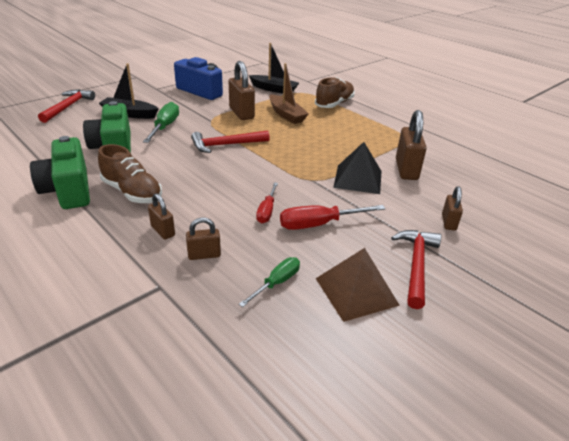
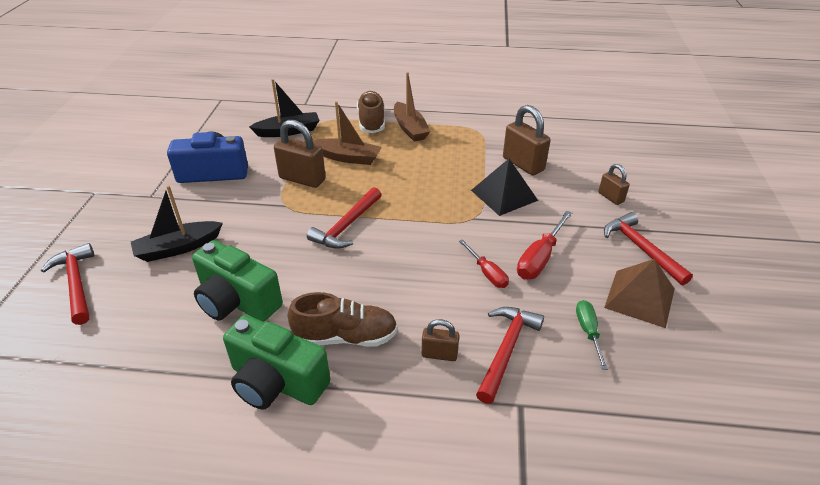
camera: 40 degrees left, 5 degrees up
(165, 127) = (249, 241): green screwdriver -> none
(204, 255) = (506, 350): brown padlock -> red hammer
(354, 117) = (410, 128): none -> brown boat

